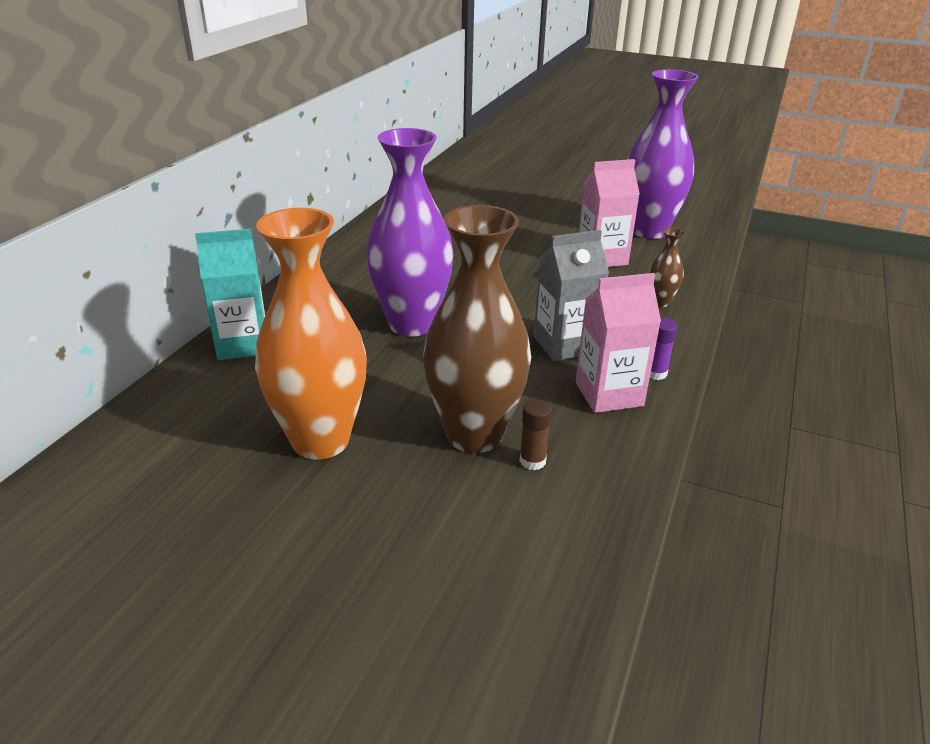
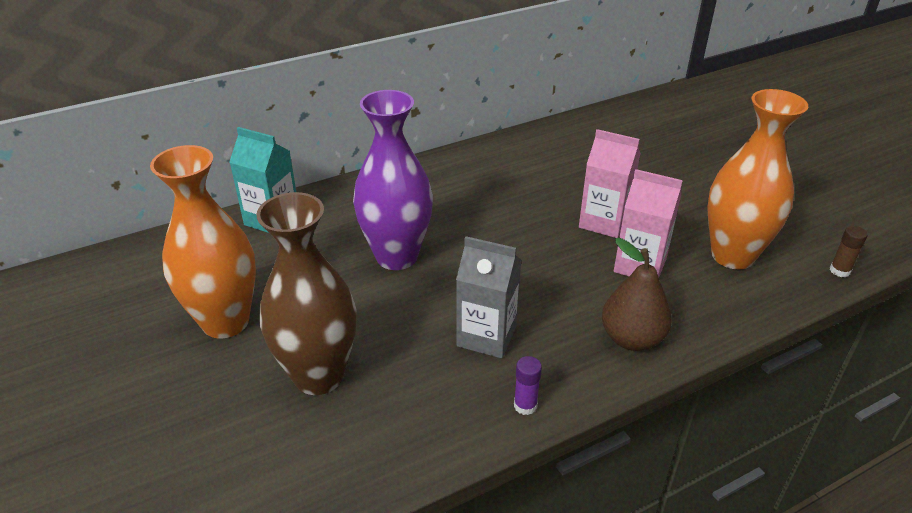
camera: 40 degrees right, 5 degrees up
(532, 461) = (328, 422): brown glue stick -> brown glue stick (839, 271)
(609, 394) = (459, 401): pink carton -> pink carton (603, 222)
(648, 231) = (732, 256): purple vase -> orange vase
(660, 302) = (632, 339): brown vase -> brown pear

